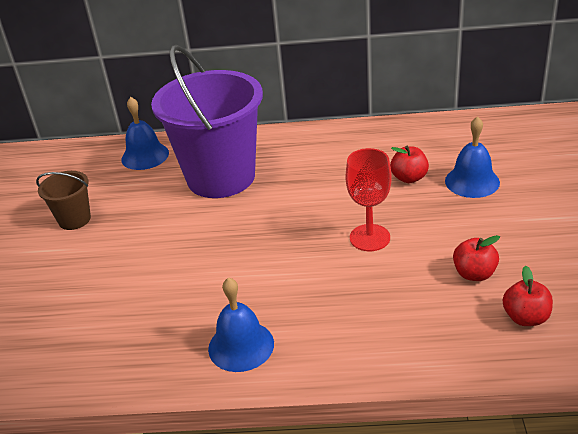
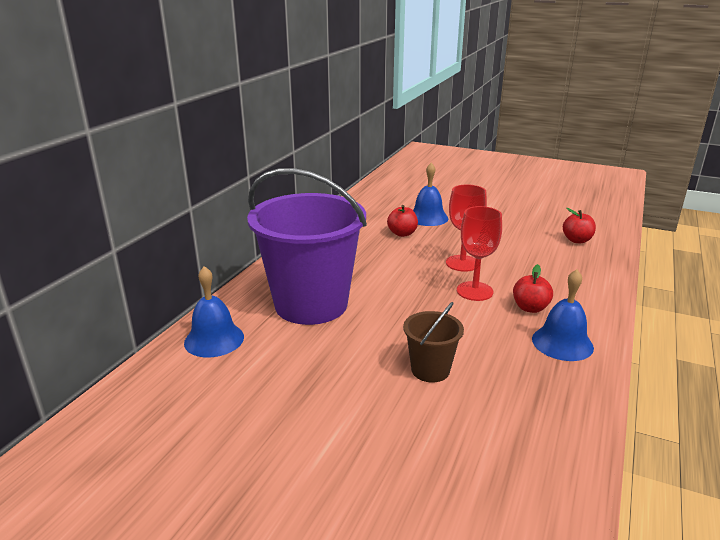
camera: 70 degrees left, 10 degrees down
(74, 219) = (286, 410): brown bucket -> brown bucket (430, 370)
(310, 262) = (474, 291): none -> red goblet
(474, 274) = (527, 242): red apple -> red apple (530, 308)

